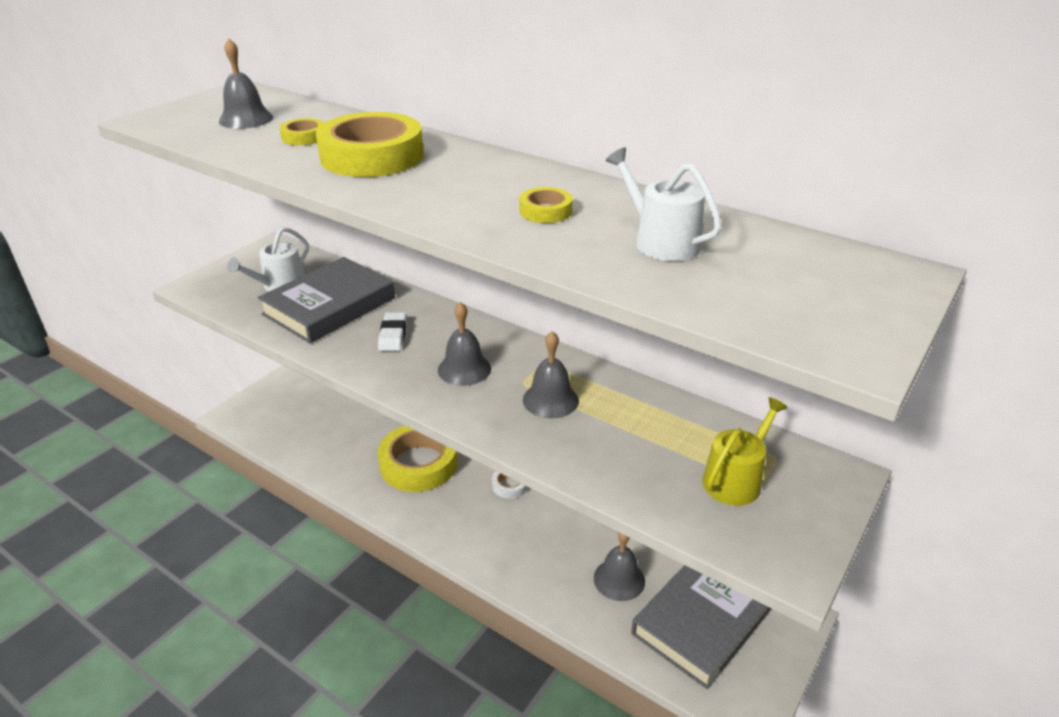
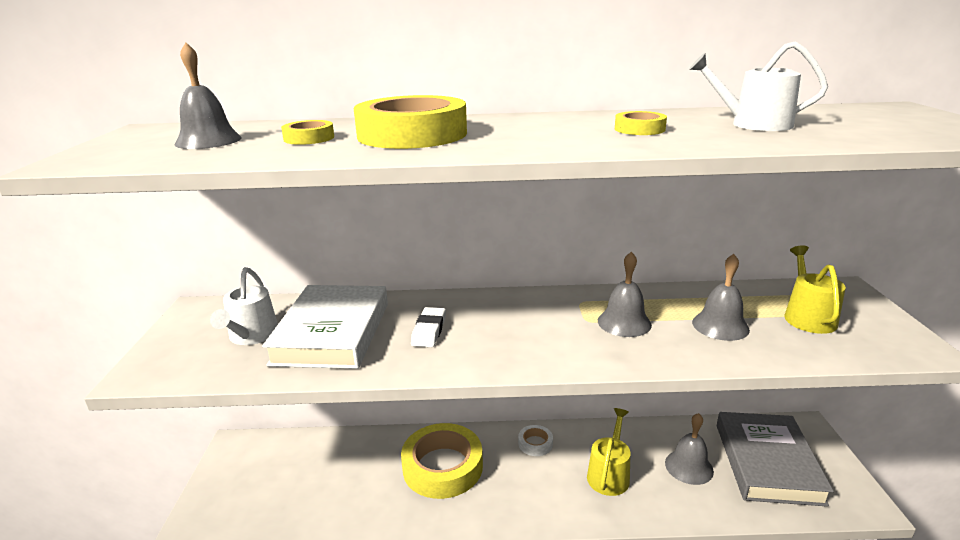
camera: 35 degrees left, 10 degrees down
(329, 306) = (332, 333): grey book -> white book
(393, 335) = (429, 331): white eraser -> white eraser turned 45 degrees clockwise
(464, 369) = (528, 330): grey bell -> grey bell (720, 325)
(540, 544) = (609, 474): none -> yellow watering can

